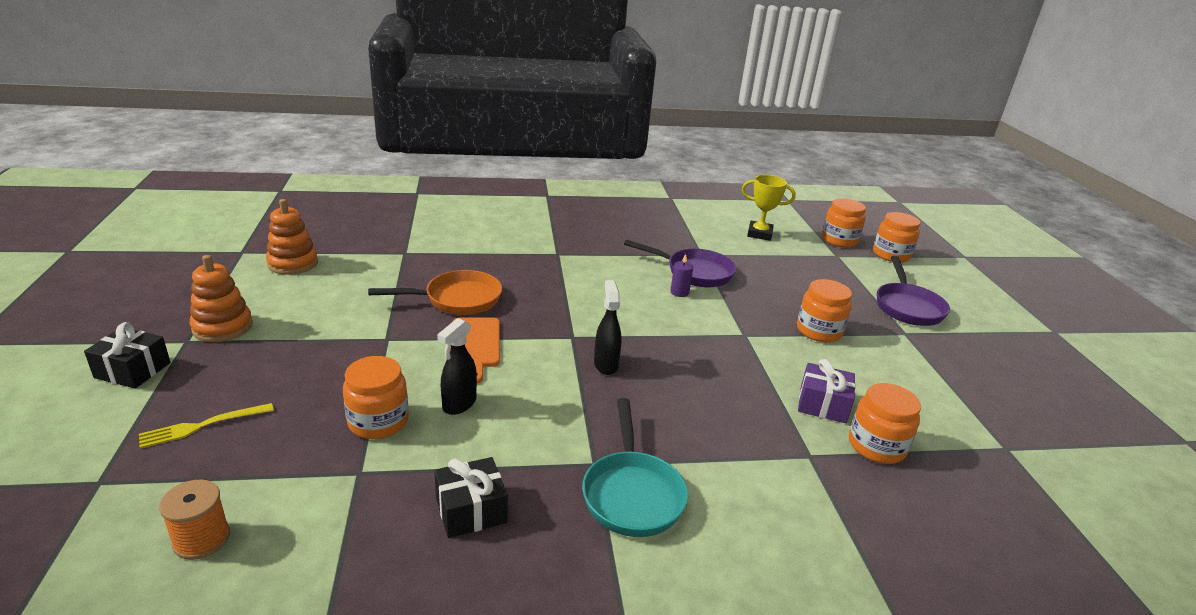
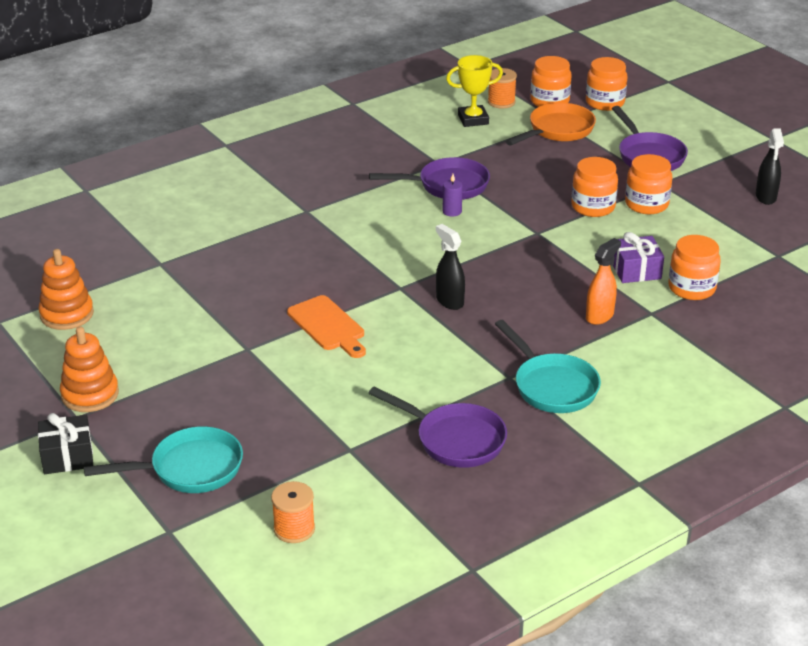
camera: 25 degrees left, 5 degrees up
(202, 426) = (189, 469): yellow fork -> turquoise pan
(378, 421) = (321, 412): orange jar -> orange jar (646, 204)
(457, 299) = (266, 291): orange pan -> orange pan (557, 130)
(459, 404) = (368, 376): black spray bottle -> black spray bottle (766, 197)
(471, 510) = (454, 439): black gift -> purple pan
(747, 437) = (599, 316): none -> orange spray bottle
(795, 229) = (501, 102): none -> orange spool

